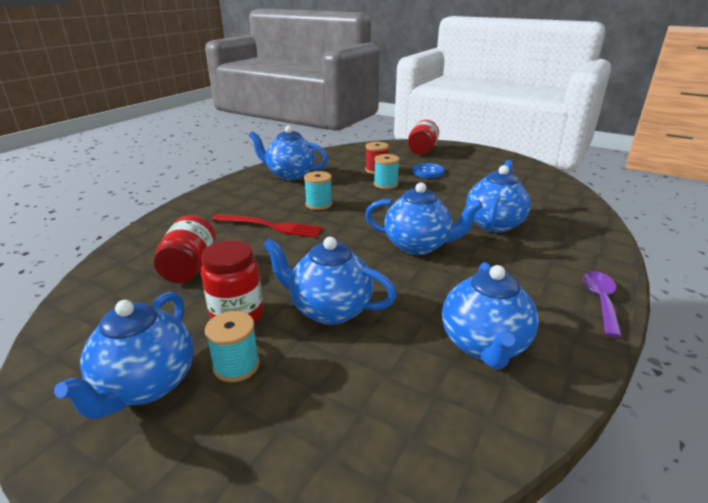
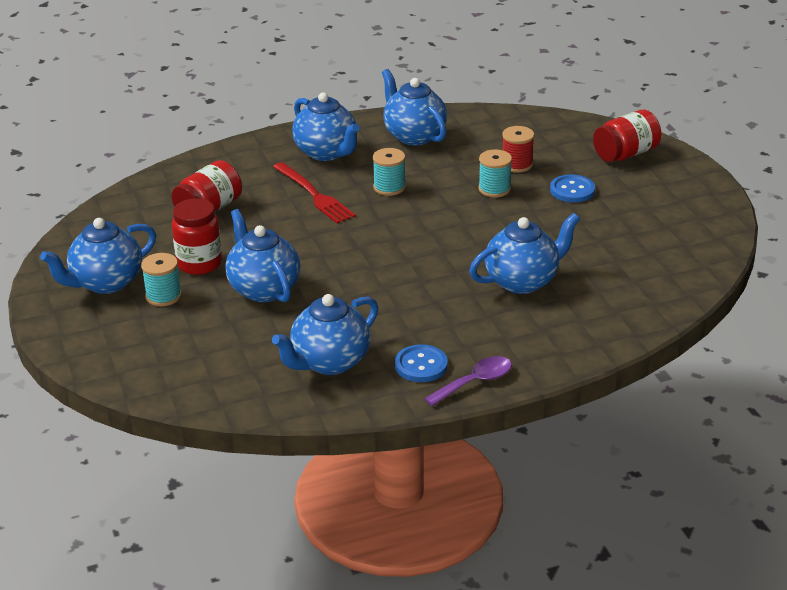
camera: 40 degrees right, 5 degrees up
(418, 246) = (410, 270): blue teapot -> blue teapot (327, 152)
(547, 308) = (421, 365): none -> blue button

